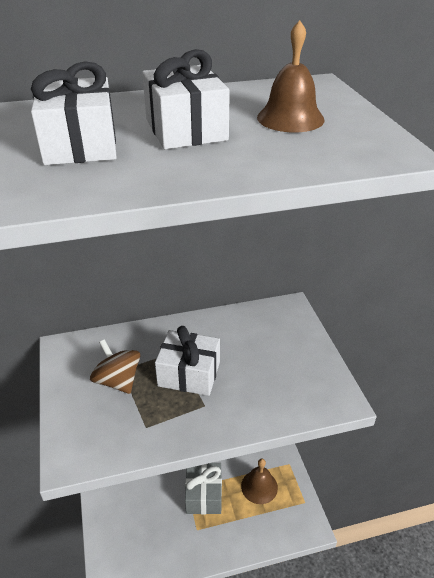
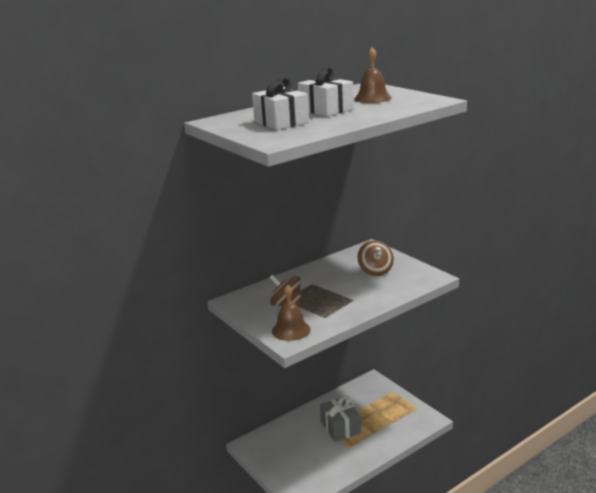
camera: 20 degrees left, 15 degrees down
(189, 374) = (331, 290): white gift -> none
(259, 486) = (379, 410): brown bell -> brown bell (291, 330)
(269, 357) = (375, 271): none -> brown spinning top

